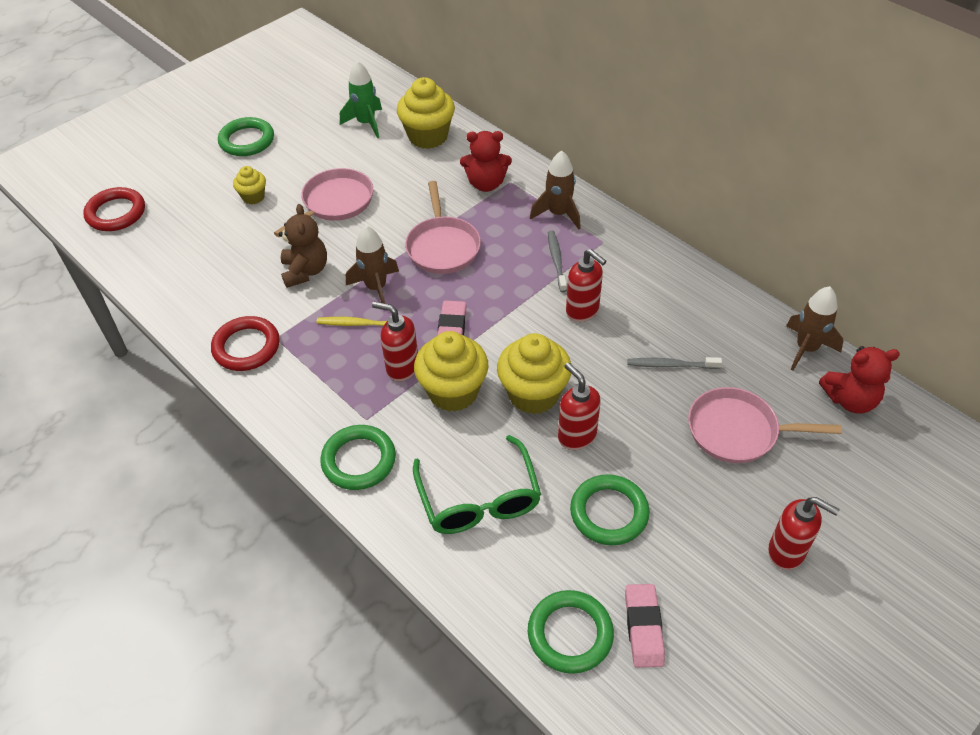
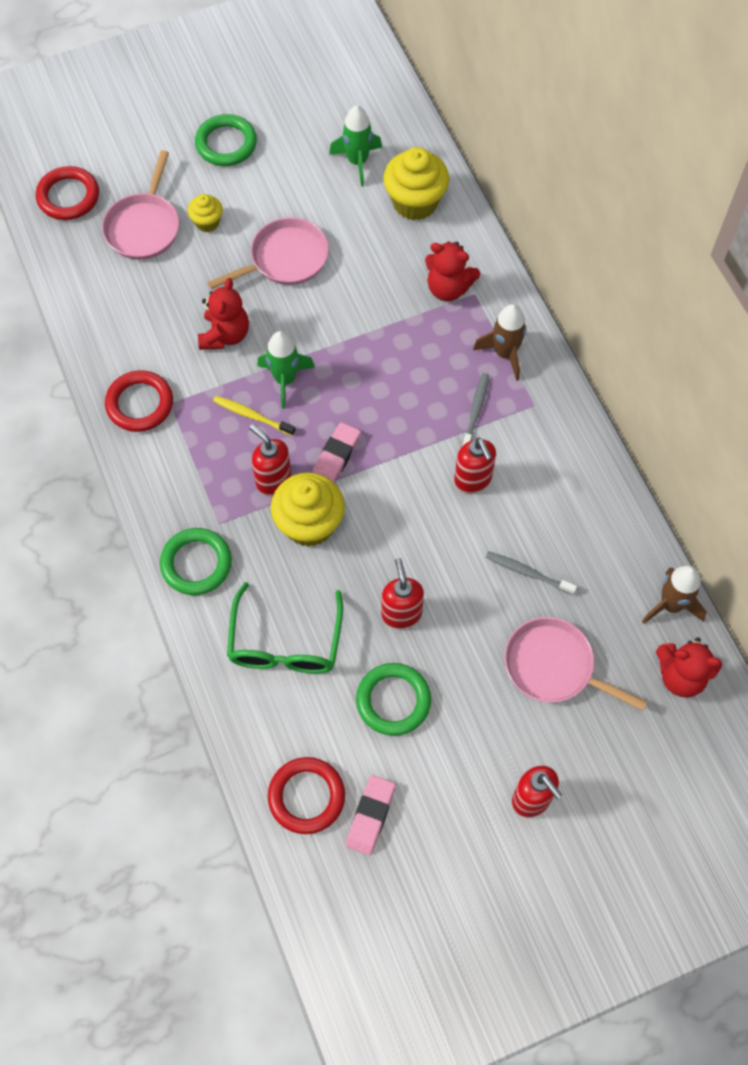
camera: 20 degrees right, 15 degrees up
(305, 271) = (225, 335): brown teddy bear -> red teddy bear
(376, 288) = (285, 379): brown rocket -> green rocket
(442, 246) = (370, 353): pink pan -> pink pan (144, 227)
(533, 394) = (382, 555): yellow cupcake -> none
(570, 634) = (306, 796): green ring -> red ring

